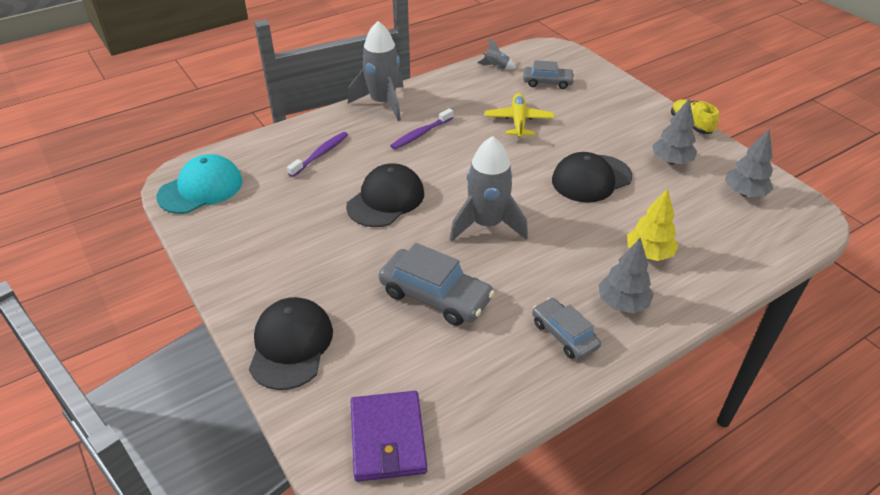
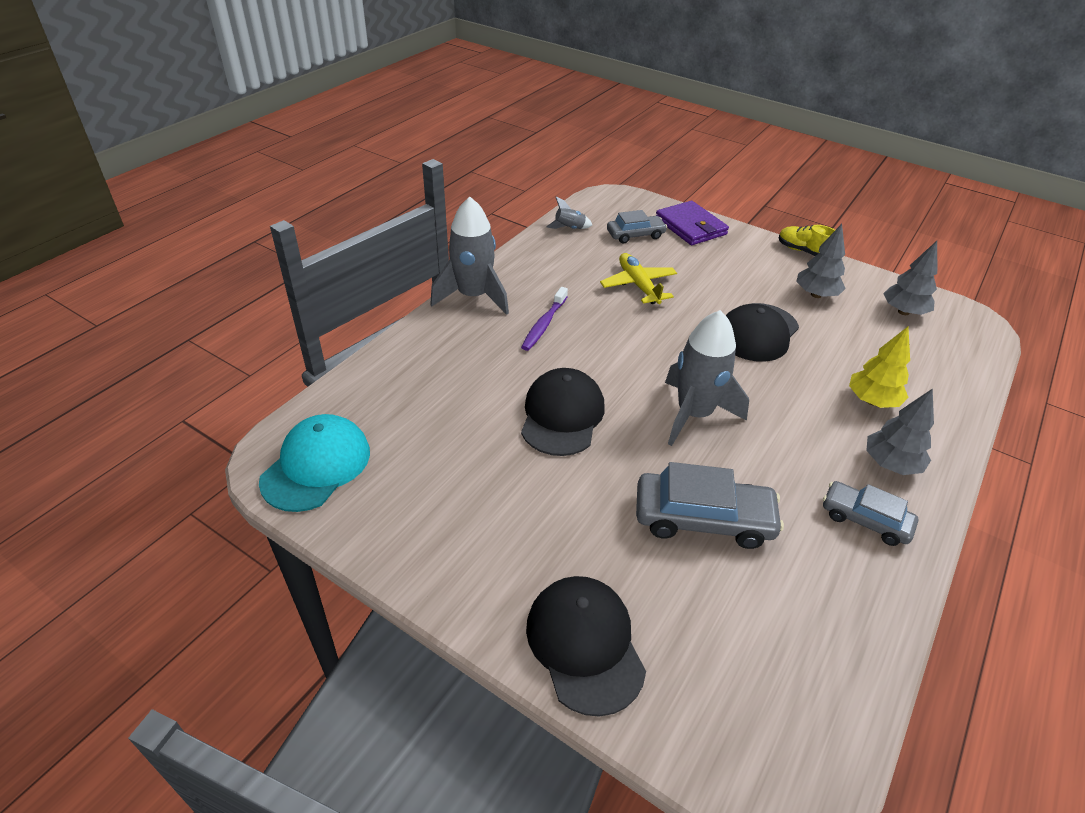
camera: 25 degrees left, 0 degrees up
(320, 154) = (443, 378): purple toothbrush -> none
(388, 438) = (785, 724): purple wallet -> purple wallet (690, 226)

